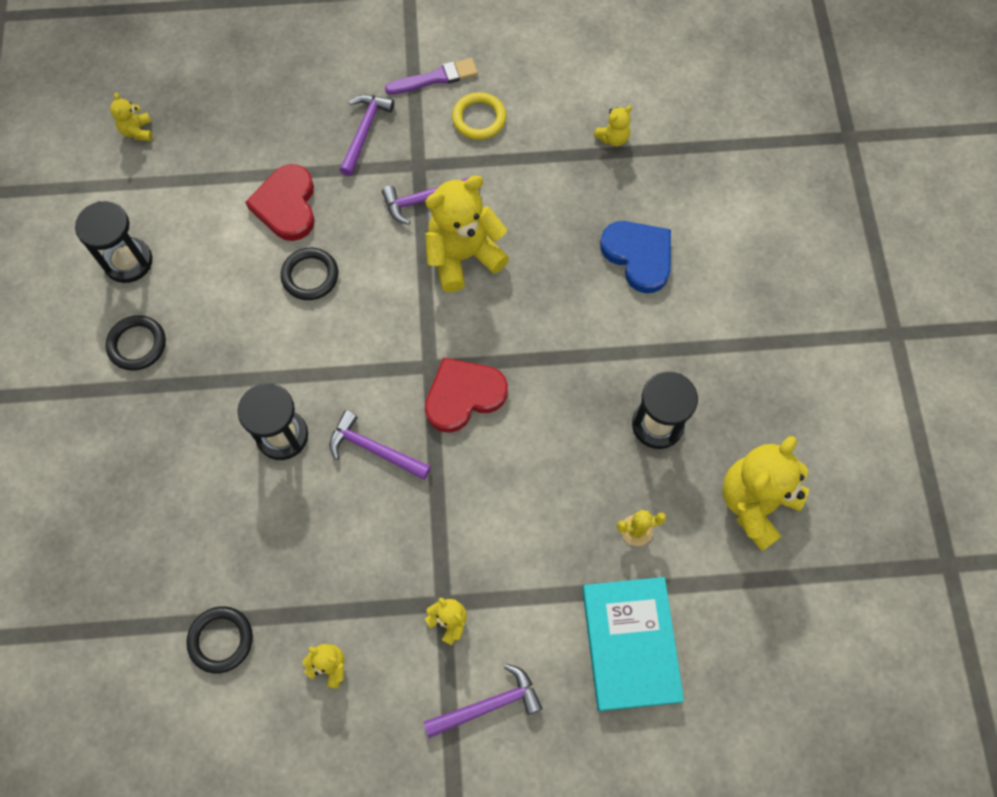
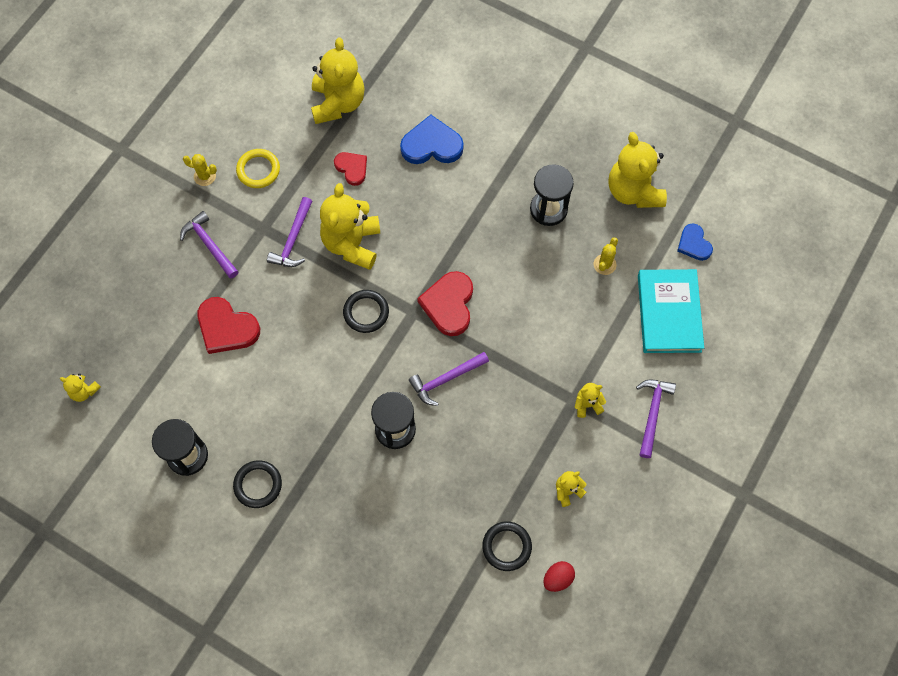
camera: 55 degrees left, 0 degrees up
(217, 722) = (557, 578): none -> red egg
(310, 276) = (293, 344): black ring -> black ring (366, 312)
(435, 78) = (205, 176): purple brush -> yellow cactus
(549, 199) = (352, 168): none -> red heart
(613, 138) = (338, 103): yellow teddy bear -> yellow teddy bear, size x2.18
(630, 644) = (669, 313): turquoise book -> turquoise book turned 60 degrees clockwise
(742, 617) = (694, 244): none -> blue heart

